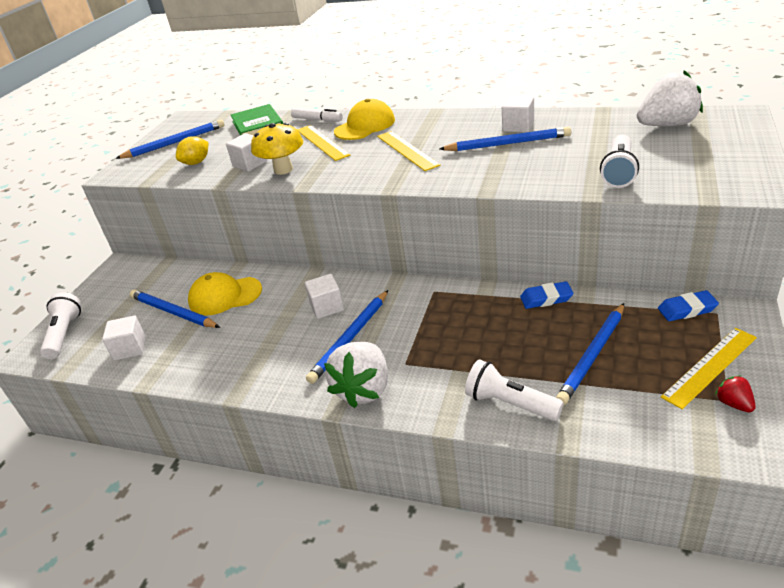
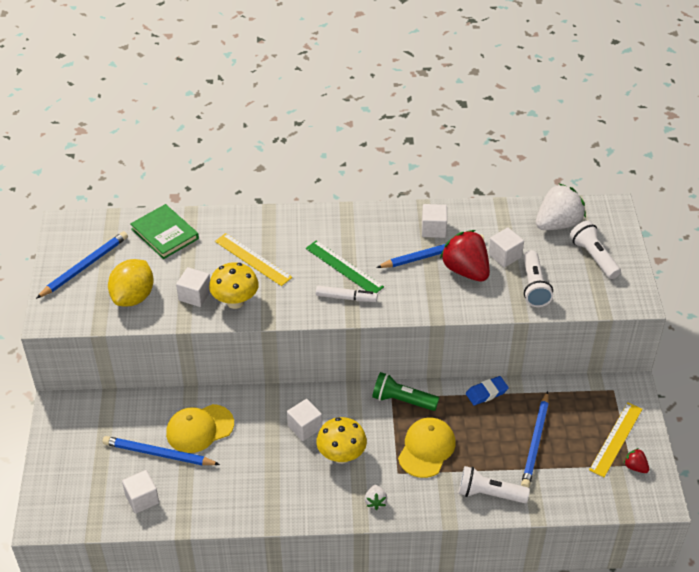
camera: 25 degrees left, 10 degrees up
(64, 334) = (61, 495): white flashlight -> white flashlight (593, 257)
(196, 163) = (133, 297): yellow lemon -> yellow lemon, size x1.59
(317, 120) = (228, 223): white marker -> white marker (346, 298)
(350, 338) = (341, 456): blue pencil -> yellow mushroom
(364, 389) = (375, 502): white strawberry -> white strawberry, size x0.46
(365, 126) = (284, 232): yellow cap -> yellow cap (426, 449)
(407, 150) = (344, 267): yellow ruler -> green ruler
(444, 295) = (402, 400): none -> green flashlight
(540, 156) = (466, 270): none -> red strawberry
(592, 147) = (505, 256): none -> white cube
(687, 309) = (592, 389): blue eraser -> none

